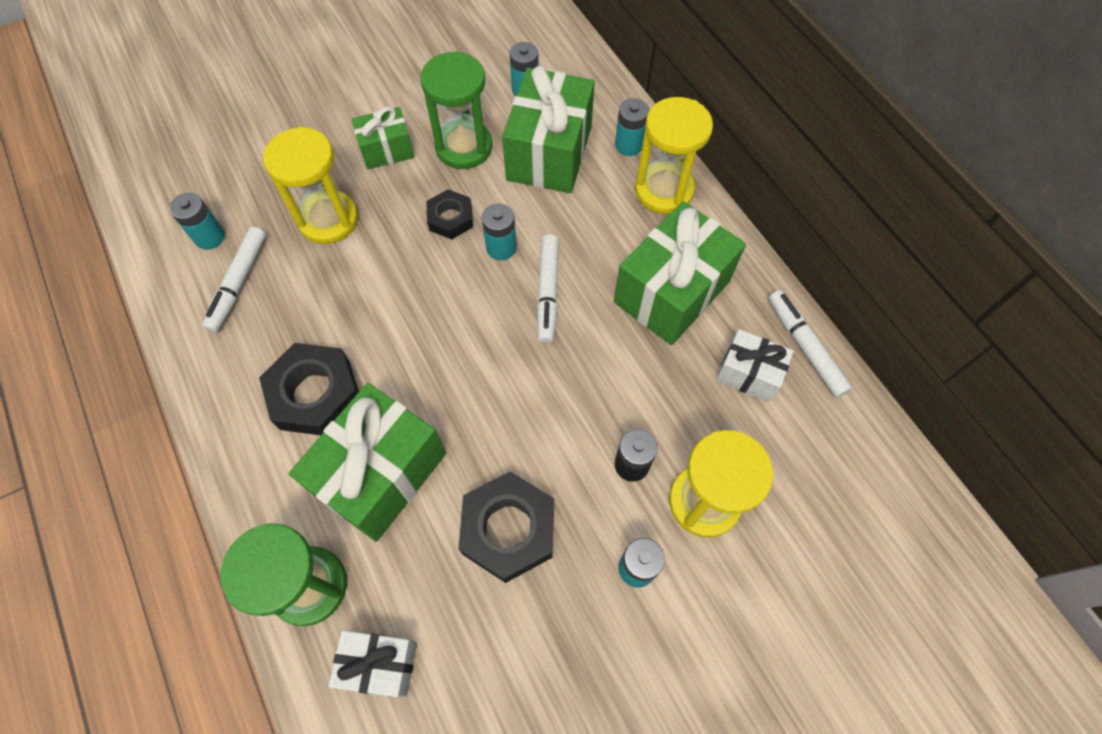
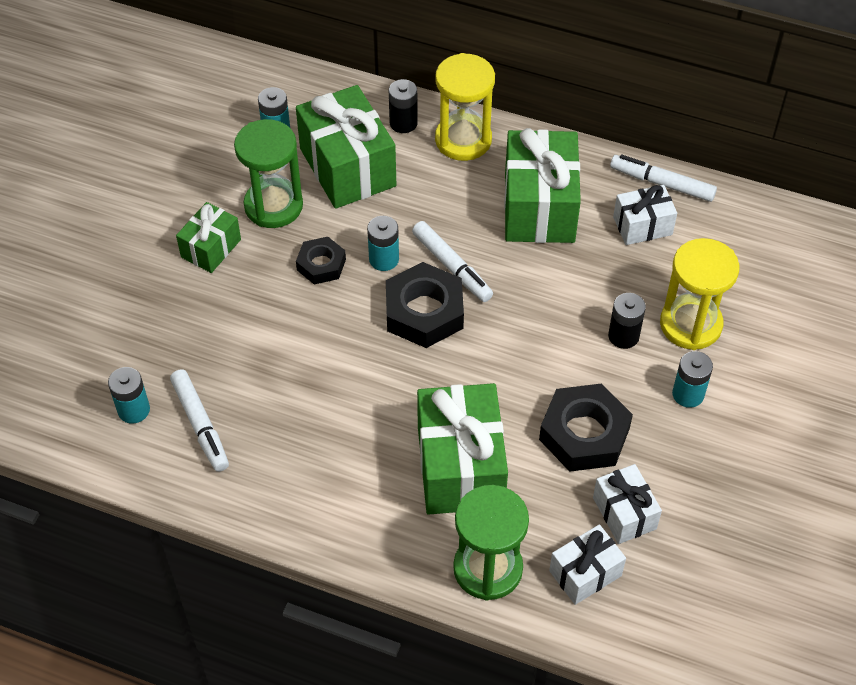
camera: 40 degrees left, 10 degrees down
(315, 394) = (353, 454): black nut -> black nut (424, 312)
(328, 220) = (222, 330): yellow hourglass -> none
(468, 636) = (624, 513): none -> white gift
(629, 145) = (403, 123): turquoise battery -> black battery

